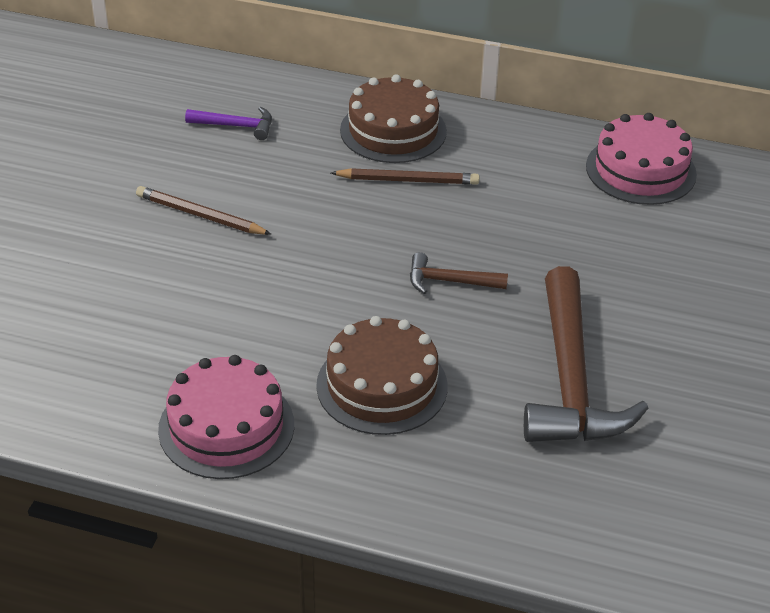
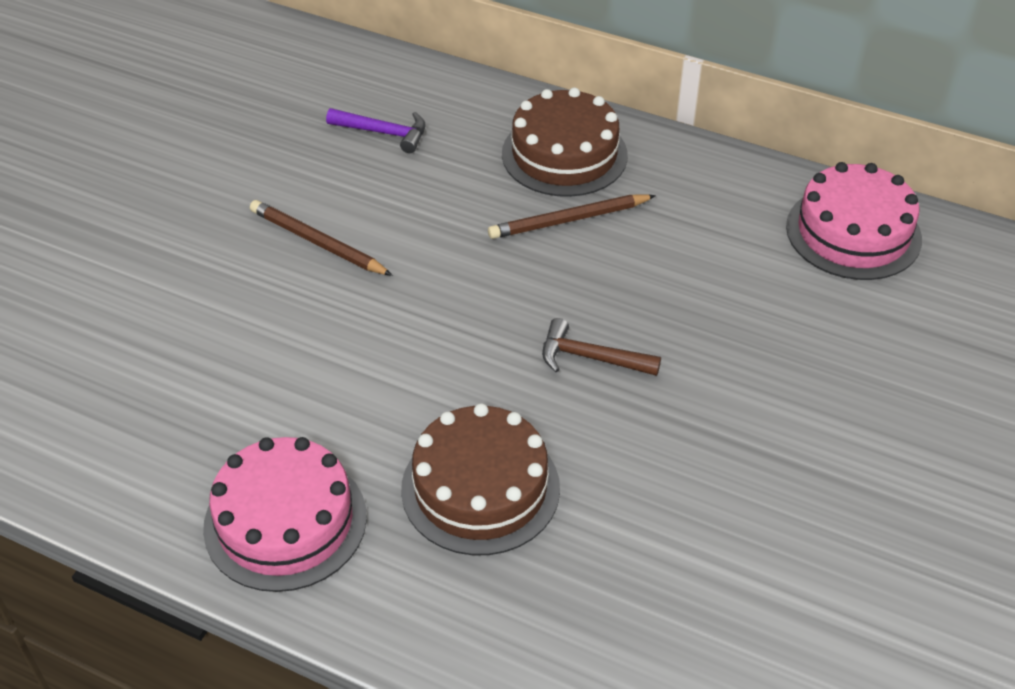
camera: 10 degrees right, 5 degrees up
(408, 180) = (569, 220): brown pencil -> brown pencil turned 150 degrees clockwise
(570, 379) = (712, 506): brown hammer -> none

